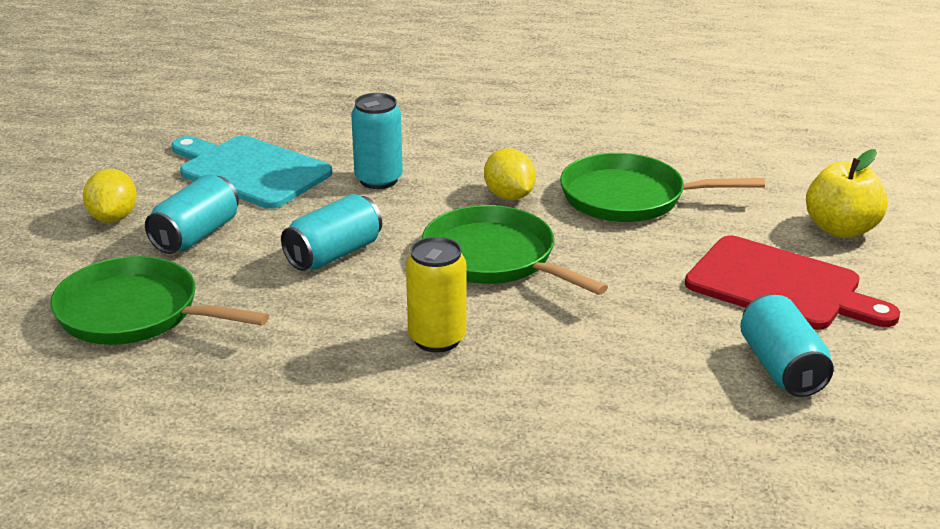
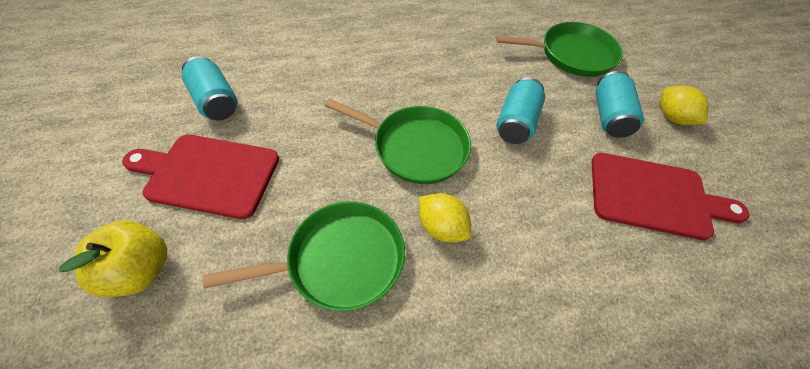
camera: 155 degrees right, 25 degrees up
(250, 171) = (654, 196): turquoise cutting board -> red cutting board
(378, 180) = (555, 217): turquoise can -> none
(437, 339) = (413, 75): yellow can -> none

